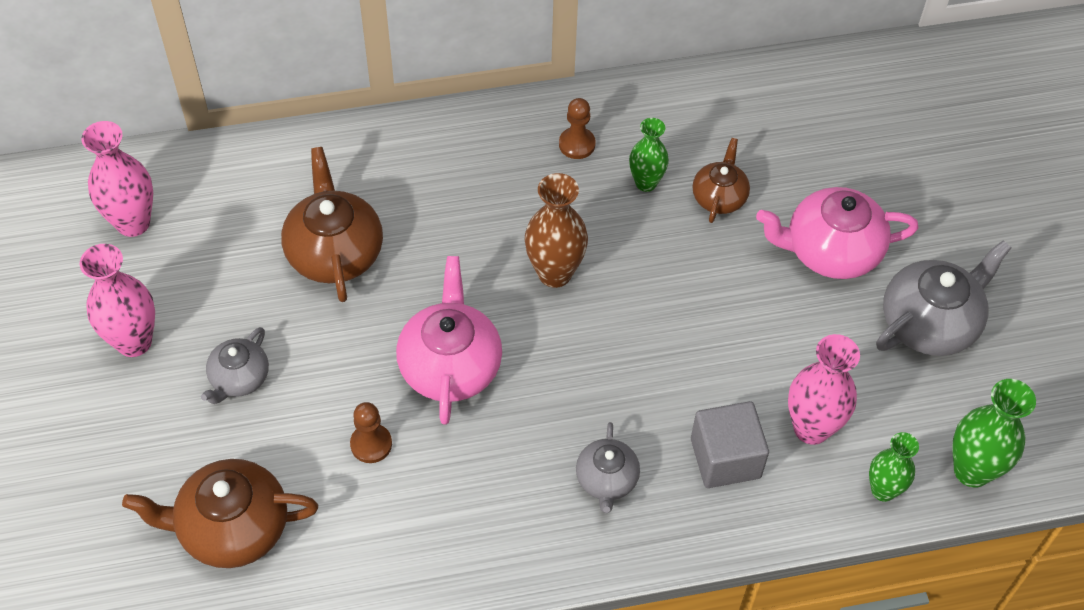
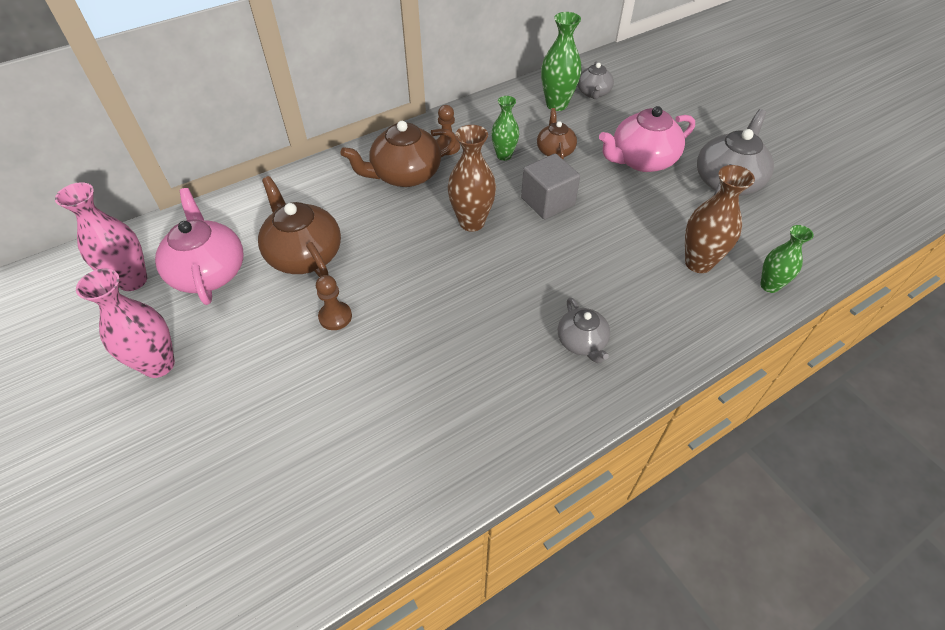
camera: 20 degrees left, 5 degrees down
(232, 528) = (296, 485): brown teapot -> brown teapot (405, 175)
(239, 378) = (260, 364): grey teapot -> grey teapot (593, 93)
(371, 444) = (389, 377): brown pawn -> brown pawn (335, 317)
(450, 365) = (426, 302): pink teapot -> pink teapot (208, 272)
(725, 458) = (655, 300): grey cube -> grey cube (547, 201)
(811, 428) = (698, 263): pink vase -> brown vase
(972, 471) = (814, 256): green vase -> green vase (556, 104)

